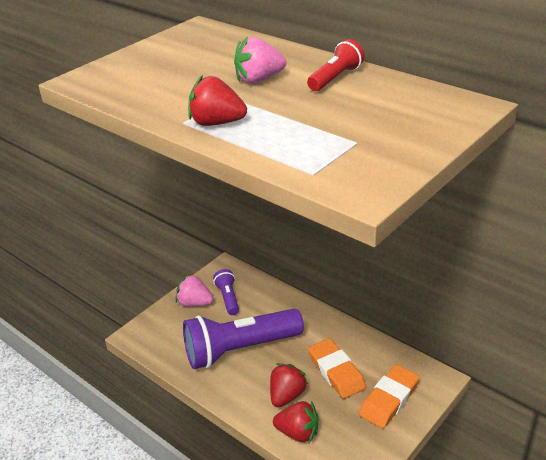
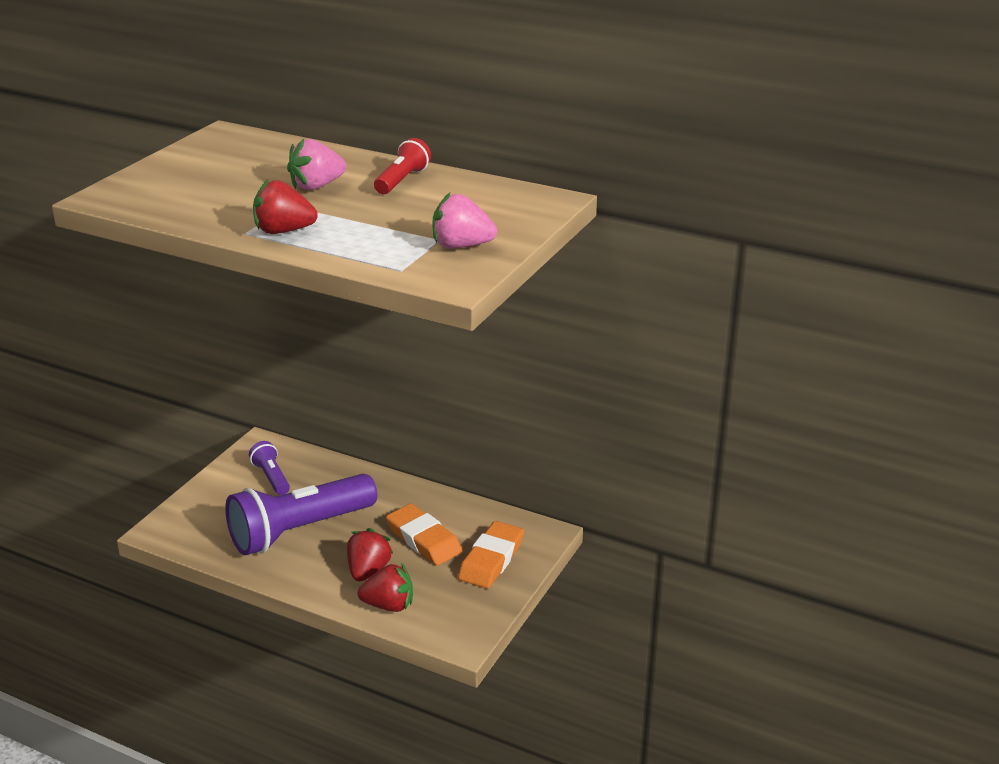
camera: 15 degrees left, 5 degrees down
(194, 303) = (228, 487): pink strawberry -> pink strawberry (461, 246)

